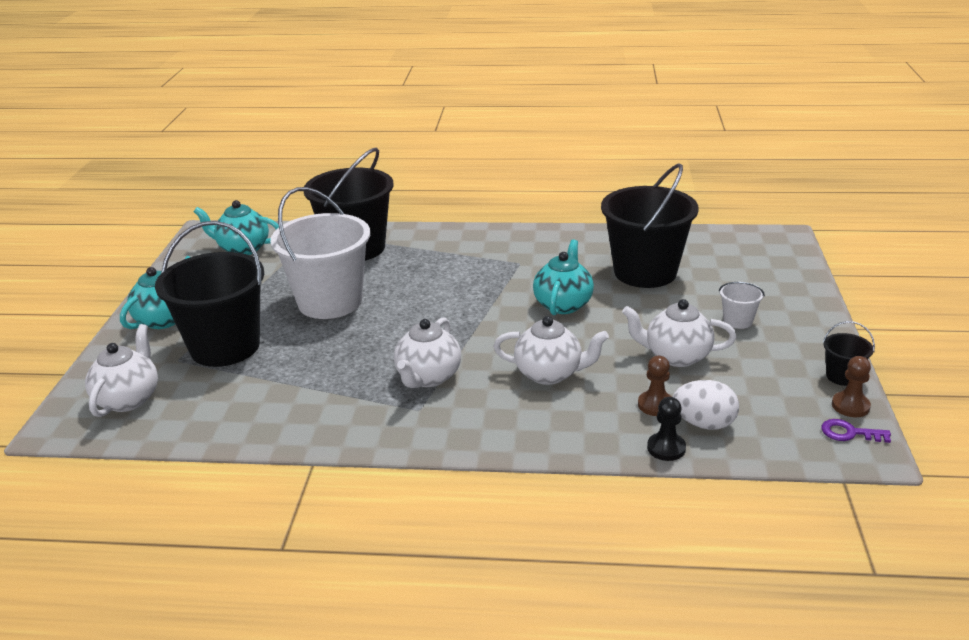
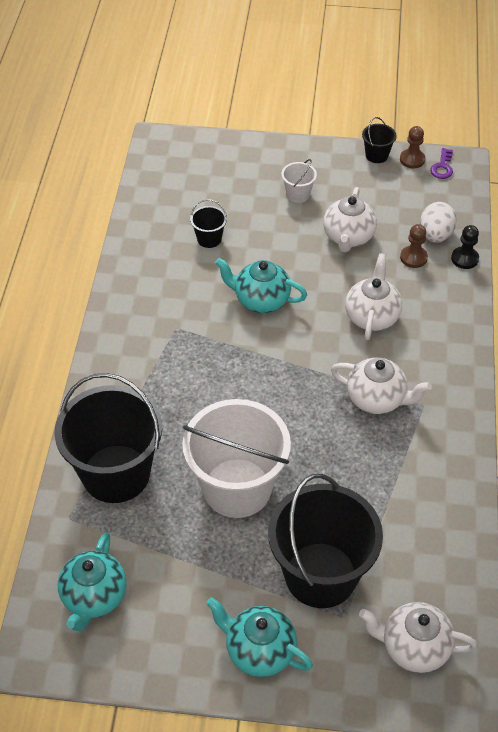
camera: 90 degrees left, 20 degrees up
(645, 272) = (209, 239): black bucket -> black bucket, size x0.42

